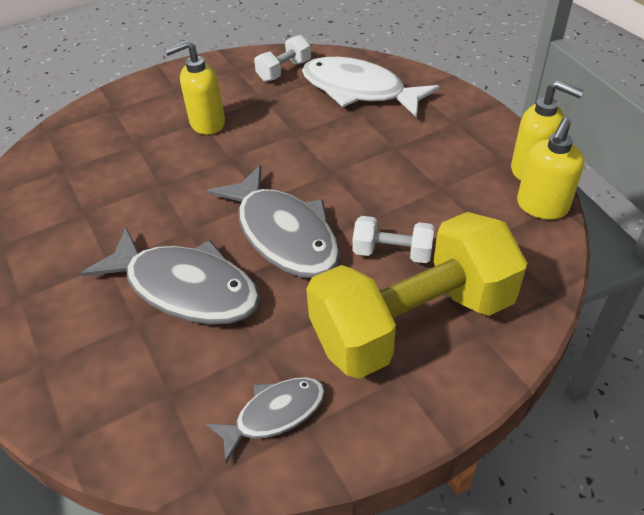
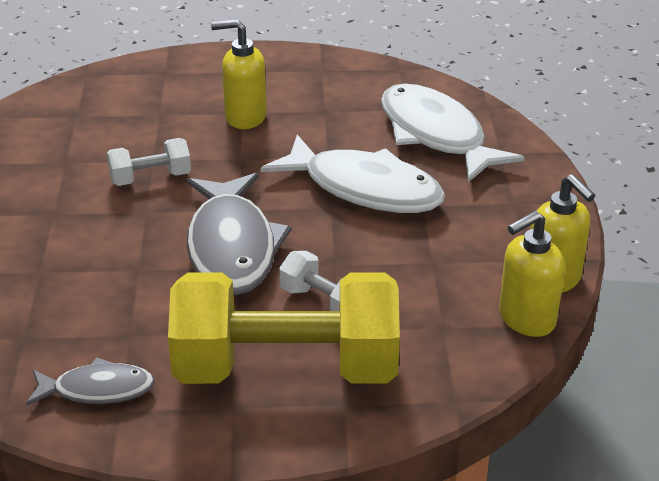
camera: 25 degrees right, 10 degrees down
(186, 288) = (104, 260): grey fish -> none
(284, 71) = (372, 88): white dumbbell -> white dumbbell (150, 178)
(344, 149) = (364, 189): none -> white fish

